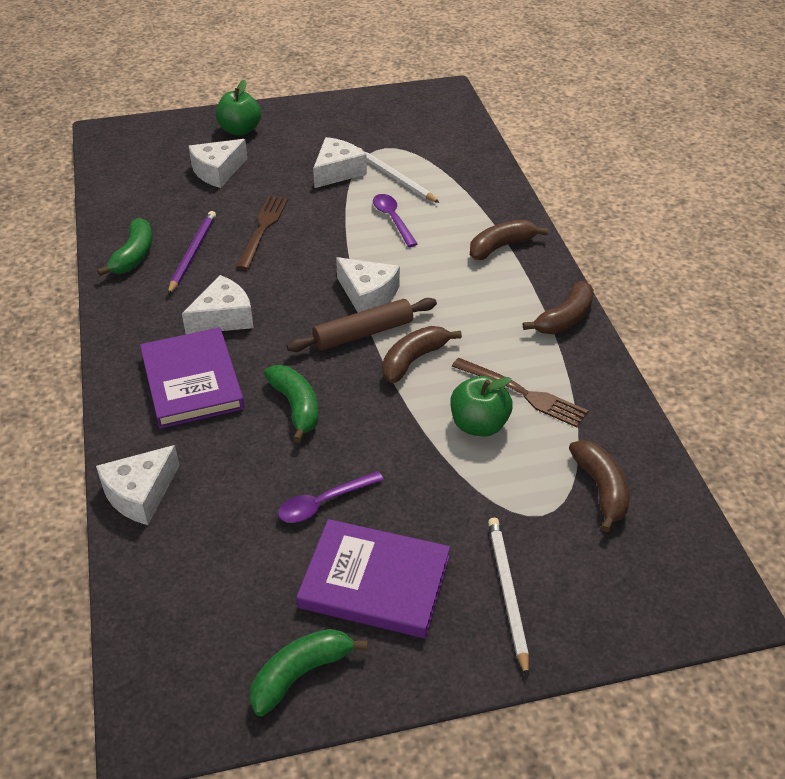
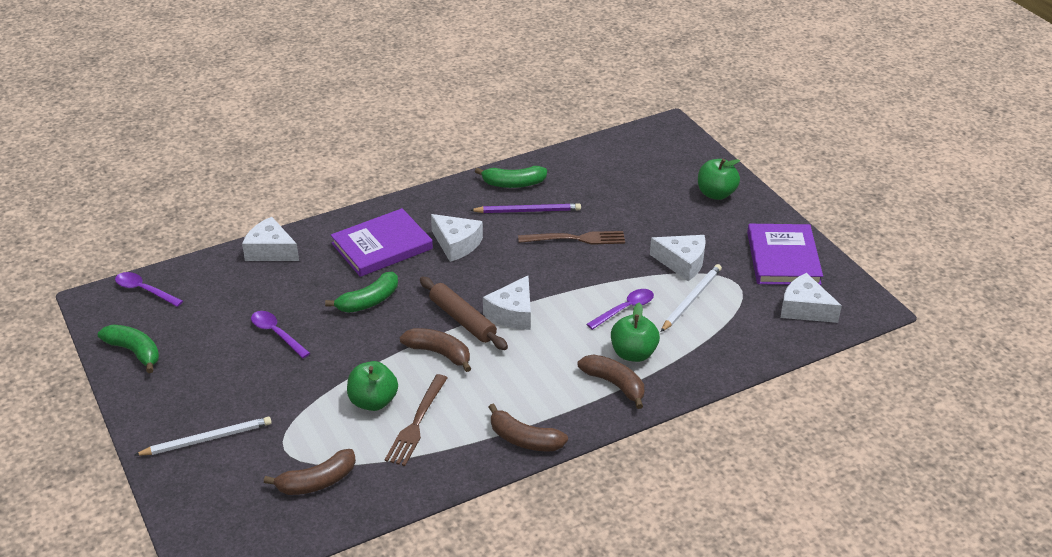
camera: 75 degrees right, 5 degrees down
(157, 656) = (144, 290): none -> purple spoon
(217, 171) = (646, 196): white cheese -> white cheese (804, 309)
(375, 582) = (210, 371): purple book -> purple book (783, 258)
(460, 227) = (633, 353): none -> green apple

